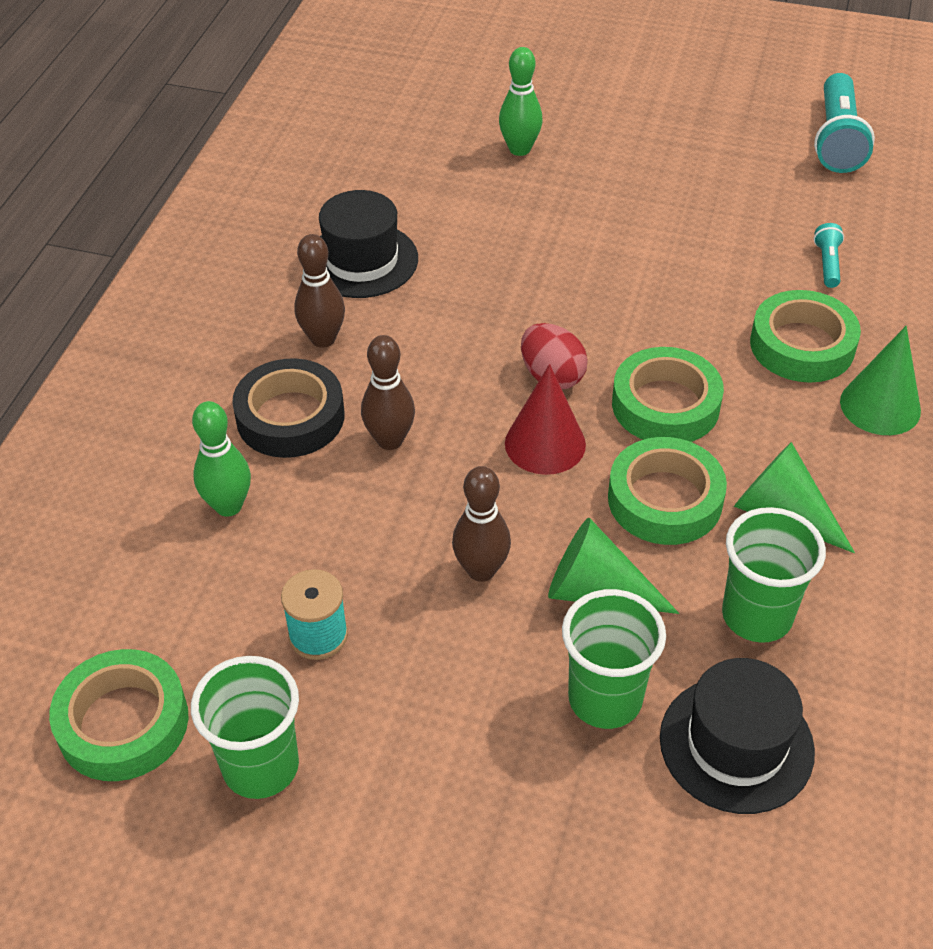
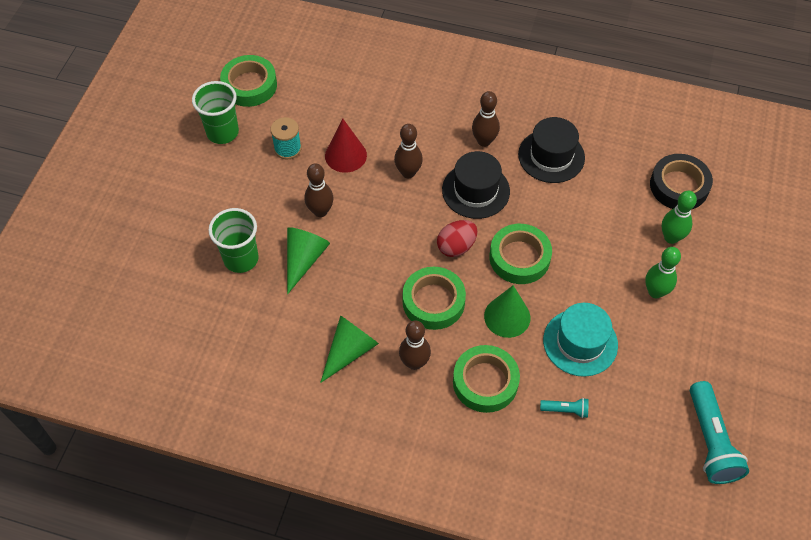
camera: 90 degrees right, 10 degrees up
(228, 506) = (366, 110): green bowling pin -> green bowling pin (655, 292)
(290, 417) = (425, 130): black tape -> black tape (679, 186)
(545, 443) = (404, 241): red cone -> red cone (345, 155)
(665, 499) = (362, 295): green tape -> green tape (519, 257)
(712, 245) = (580, 342): none -> turquoise hat
(736, 744) = (210, 311): black hat -> black hat (475, 190)
(757, 616) = (282, 329): green cup -> none
(787, 428) = (414, 363): none -> brown bowling pin
(837, 140) = (711, 441): turquoise flashlight -> turquoise flashlight turned 105 degrees counterclockwise
(880, 406) = (432, 418): green cone -> green cone (507, 317)

